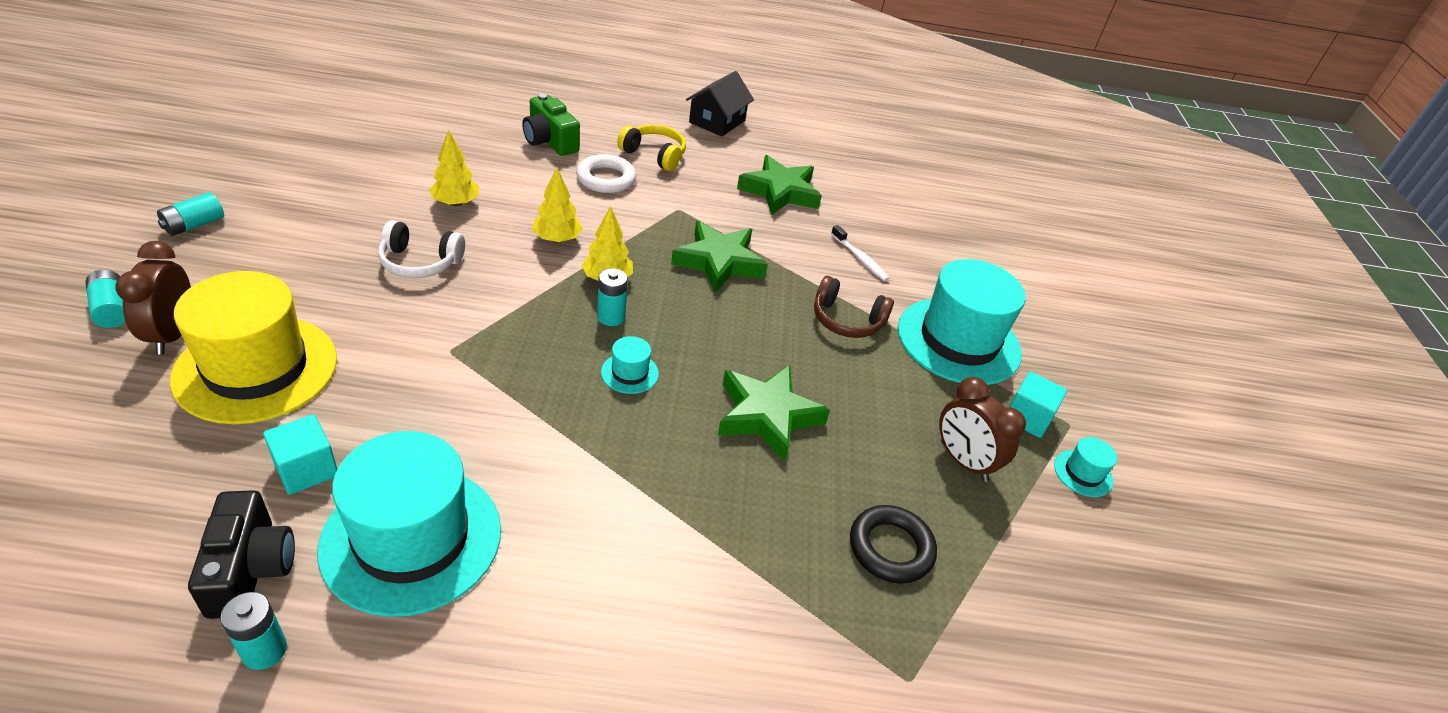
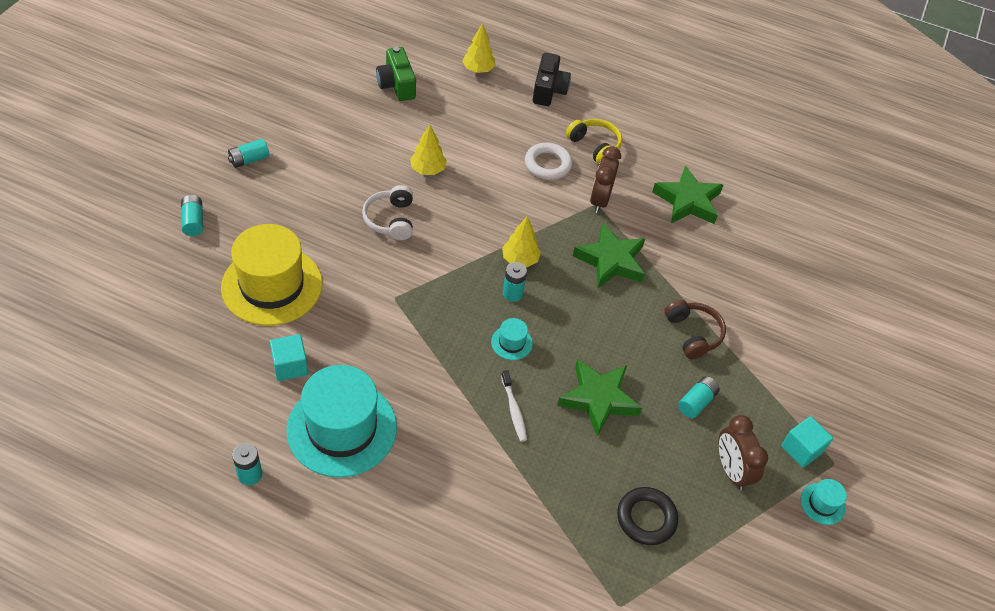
camera: 20 degrees right, 10 degrees up
(172, 334) = (226, 248): brown clock -> brown clock (599, 200)
(250, 569) = (249, 423): black camera -> black camera (548, 90)
(420, 262) = (391, 220): white headphones -> white headphones turned 60 degrees clockwise
(550, 141) = (514, 119): green camera -> green camera (396, 85)
(557, 239) = (493, 217): yellow tree -> yellow tree (478, 69)
(717, 121) = (661, 117): black house -> none
(847, 320) = (693, 334): brown headphones -> brown headphones turned 150 degrees counterclockwise
(860, 259) = (729, 280): white toothbrush -> white toothbrush (514, 410)
(885, 393) = (696, 402): none -> turquoise battery
(958, 341) = (778, 372): turquoise hat -> none

